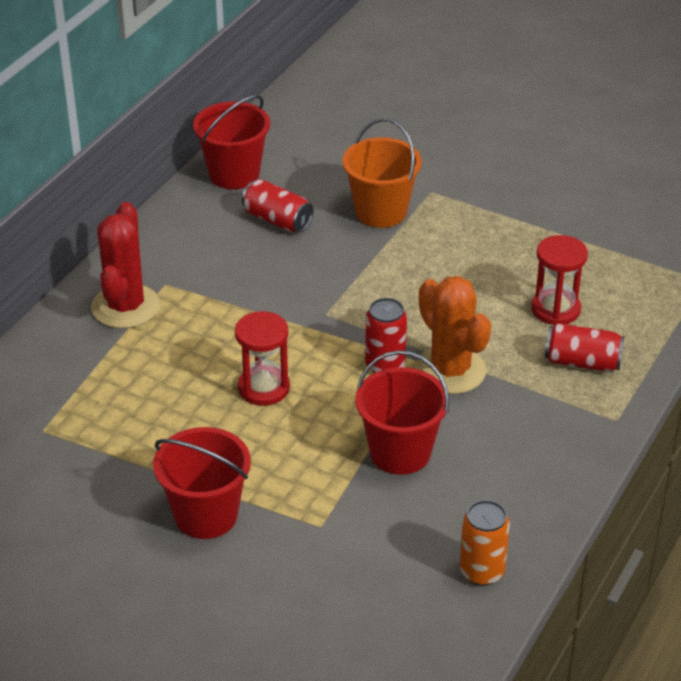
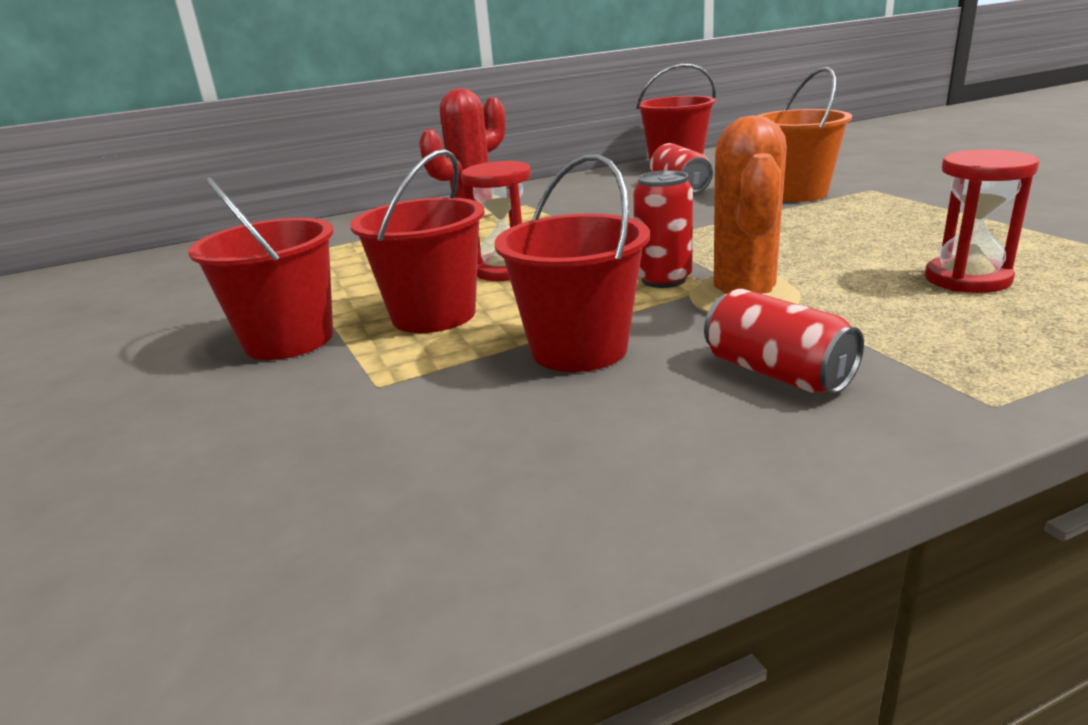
camera: 40 degrees right, 15 degrees down
(274, 455) = (434, 315): none -> red bucket
(482, 571) = (508, 524): orange can -> none
(582, 362) = (973, 330): red can -> red can (777, 373)

